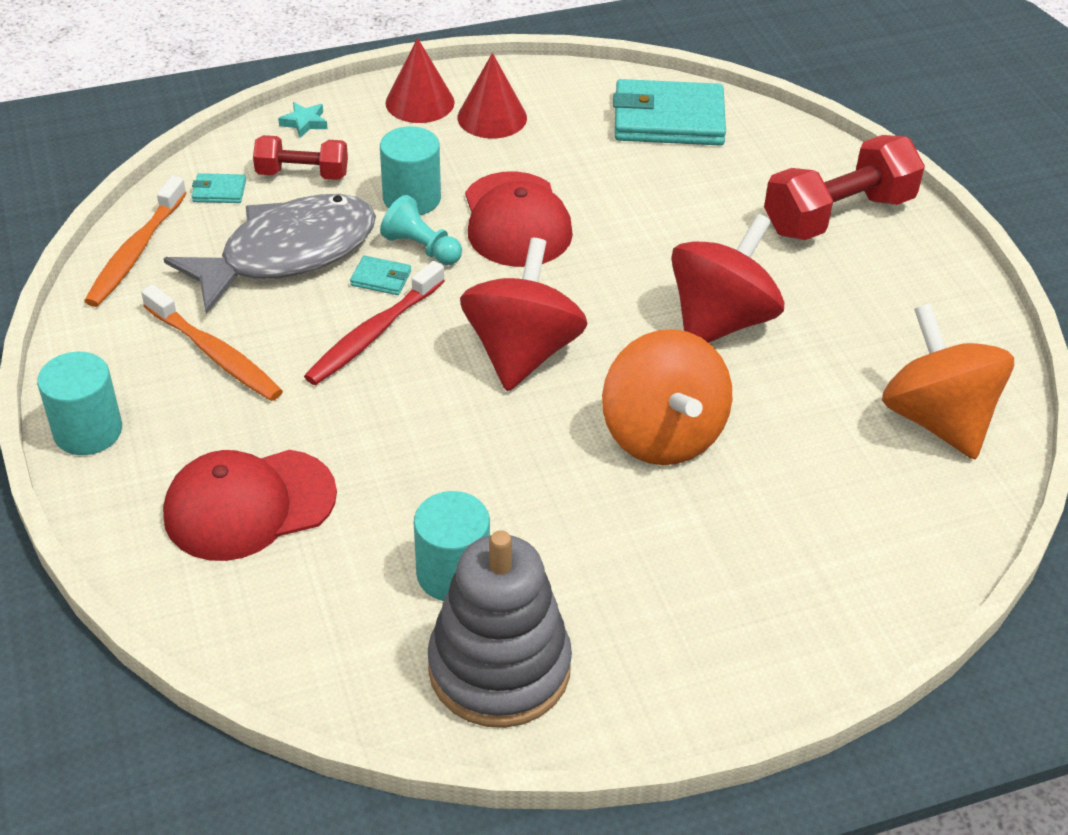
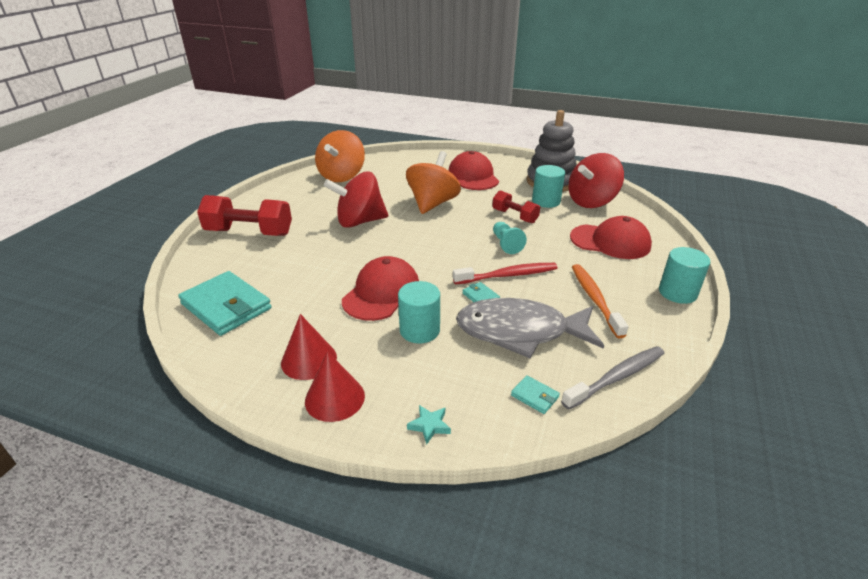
camera: 140 degrees left, 10 degrees down
(136, 252) = (616, 377): orange toothbrush -> grey toothbrush
(302, 174) = (468, 381): red dumbbell -> red dumbbell (515, 216)
(421, 248) = (444, 302): turquoise pawn -> turquoise pawn (506, 244)
(522, 352) = (450, 243): red spinning top -> red spinning top (591, 202)
(688, 582) = (473, 176): none -> red cap

